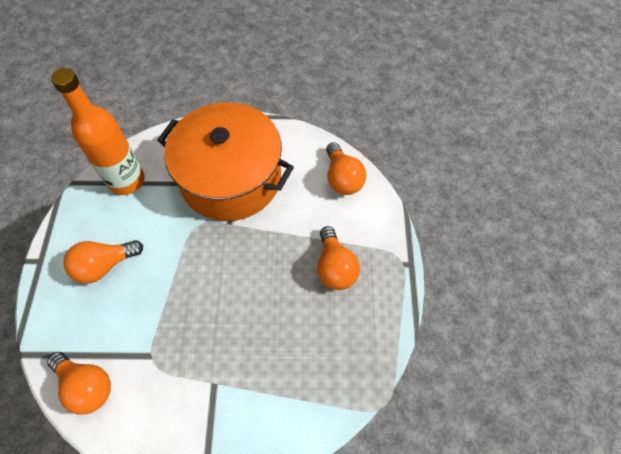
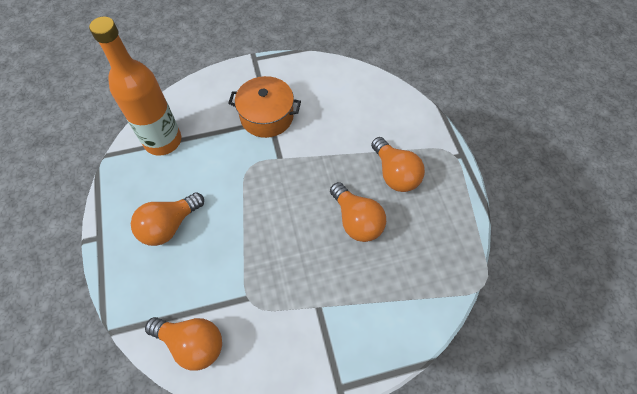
camera: 15 degrees left, 0 degrees up
(231, 178) = (267, 116): orange pot -> orange pot, size x0.53
(342, 178) = (373, 94): orange light bulb -> orange light bulb (356, 220)

